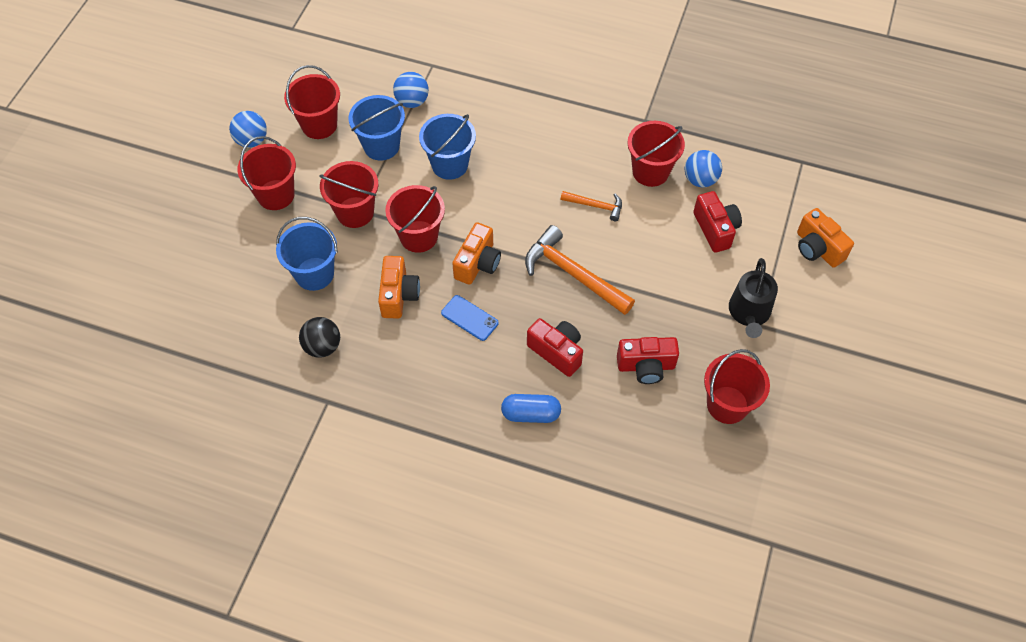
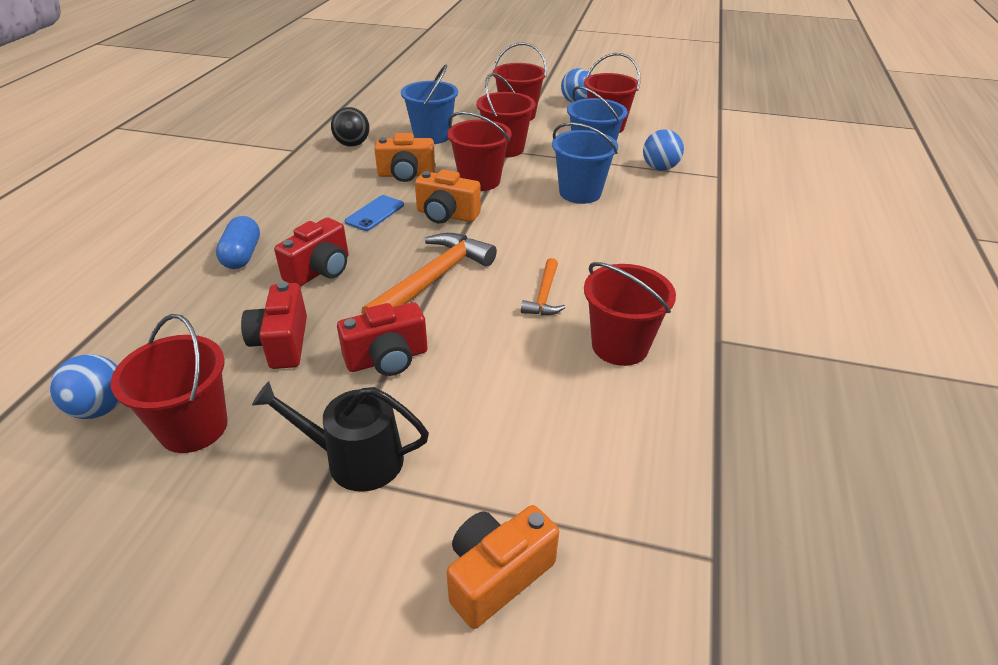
camera: 85 degrees right, 20 degrees down
(700, 180) = (621, 401): blue ball -> blue ball (100, 408)
(715, 229) = (523, 419): red camera -> red camera (387, 359)

